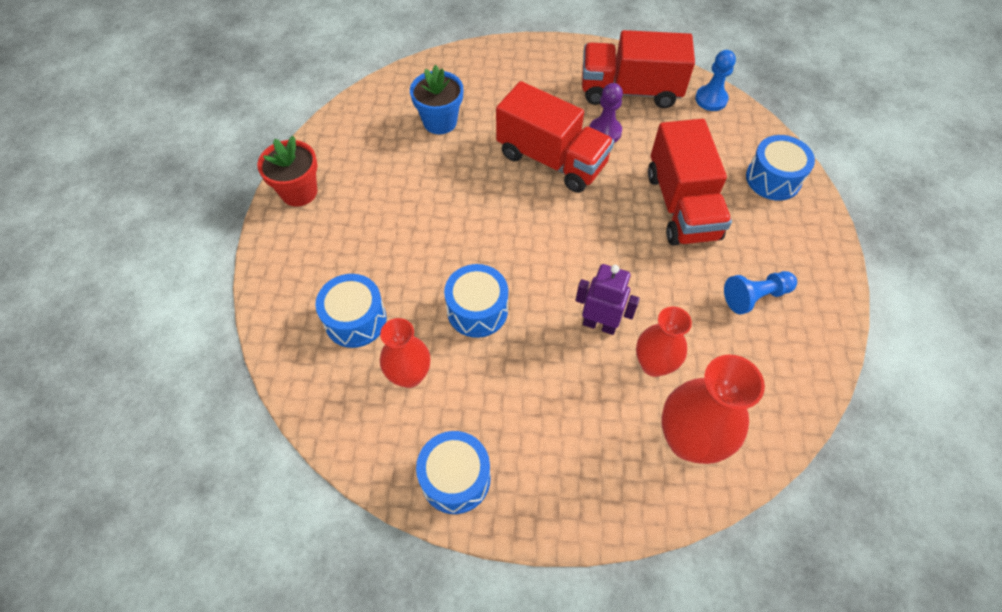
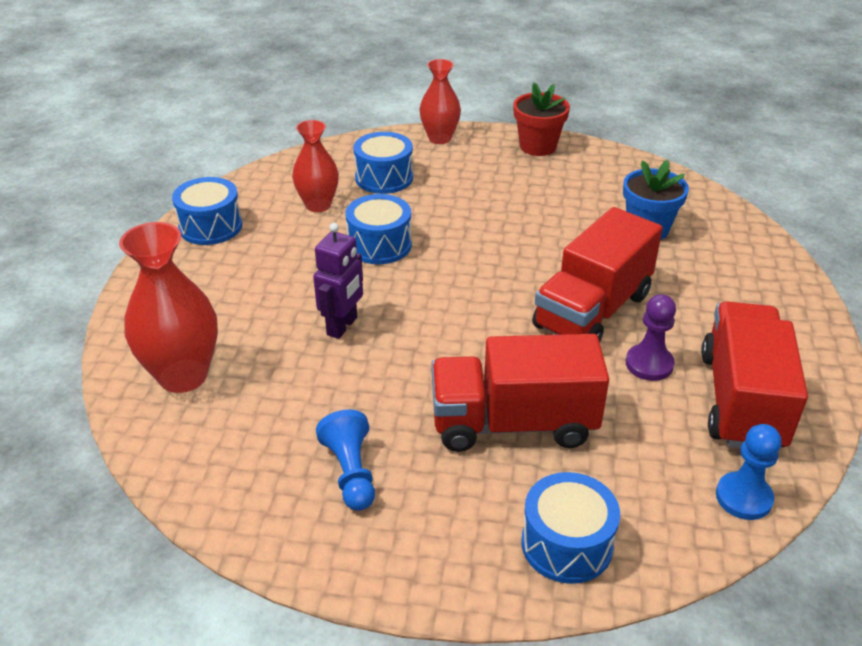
camera: 95 degrees right, 20 degrees down
(653, 364) = (280, 362): red vase -> red vase (440, 138)

